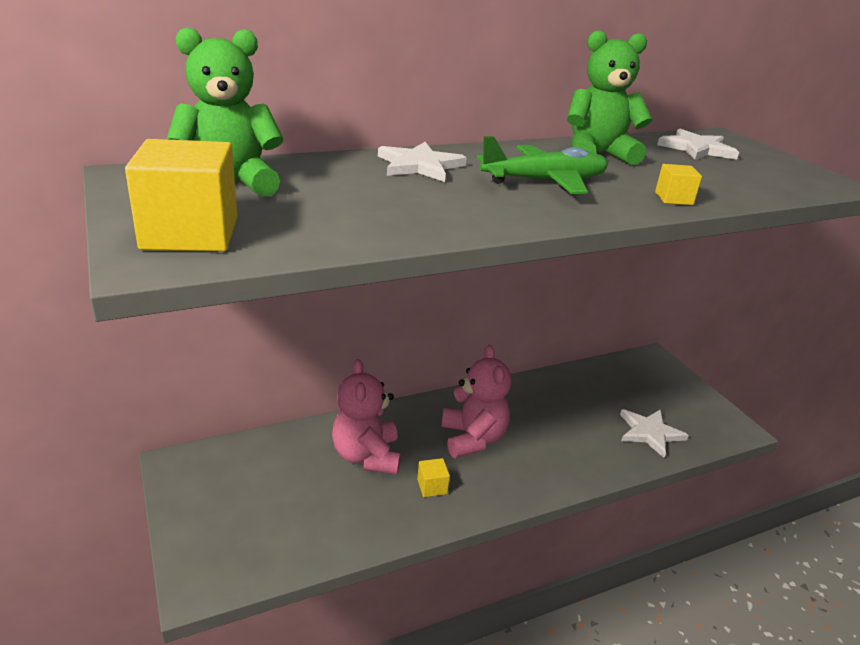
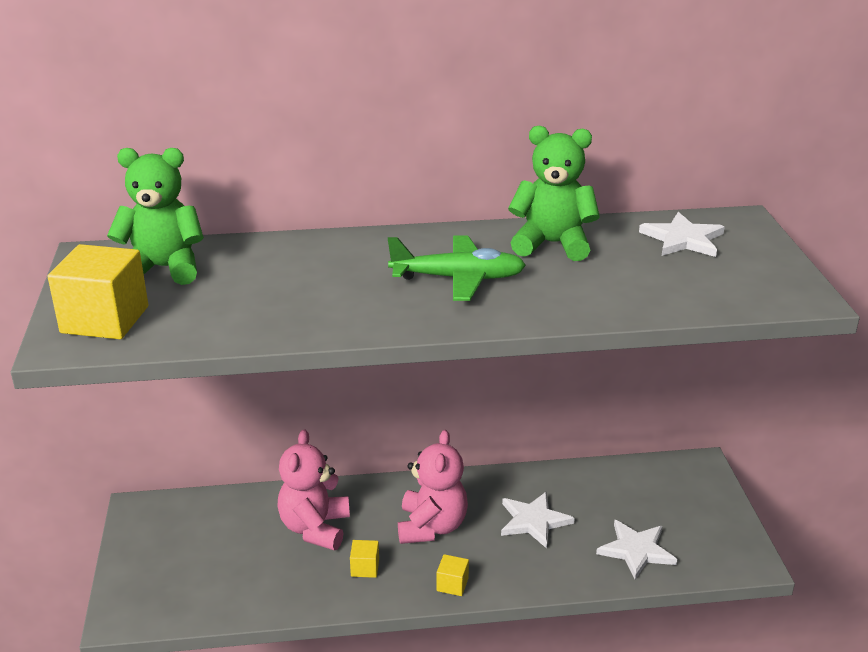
camera: 20 degrees right, 0 degrees up
(420, 165) = (349, 253): white star -> white star (534, 521)
(673, 198) = (576, 307): yellow cube -> yellow cube (452, 584)

